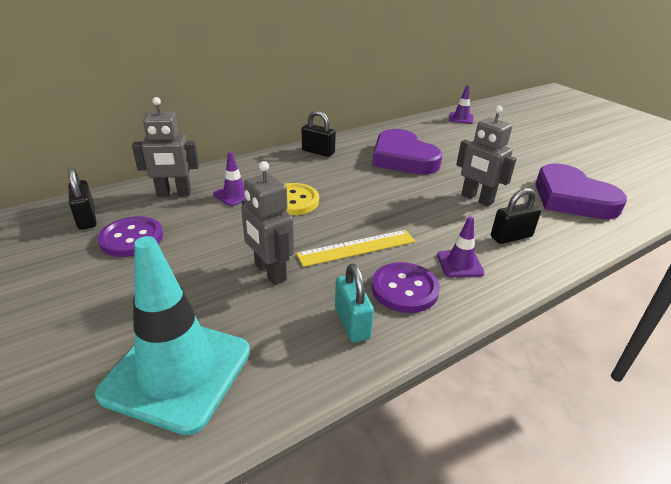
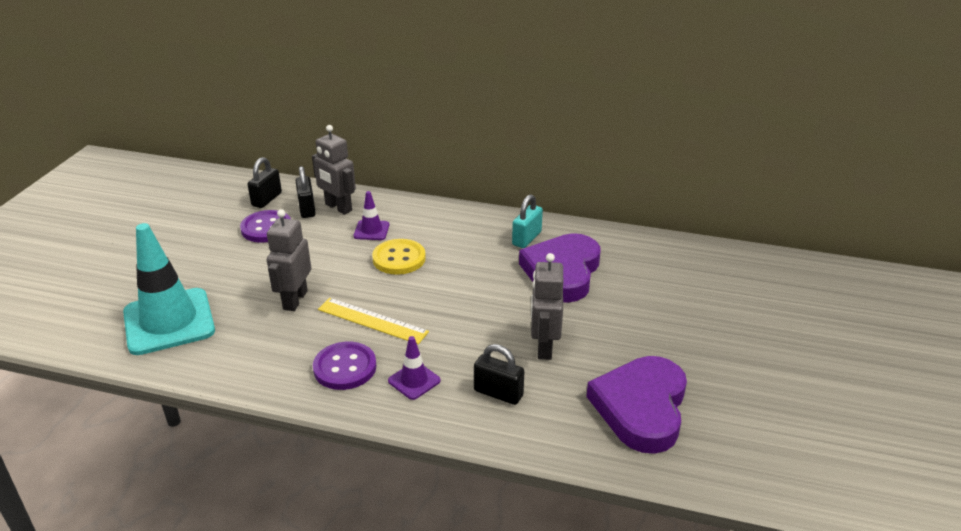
camera: 50 degrees right, 0 degrees up
(318, 152) = (500, 226): black padlock -> black padlock (307, 209)
(352, 323) = (279, 362): turquoise padlock -> turquoise padlock (526, 238)
(461, 118) = (730, 263): purple traffic cone -> none

